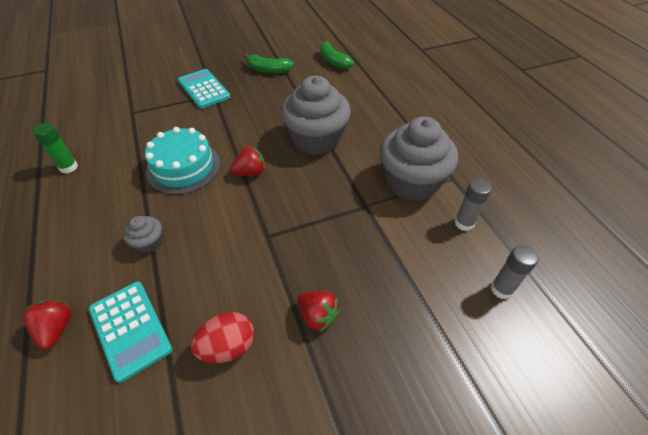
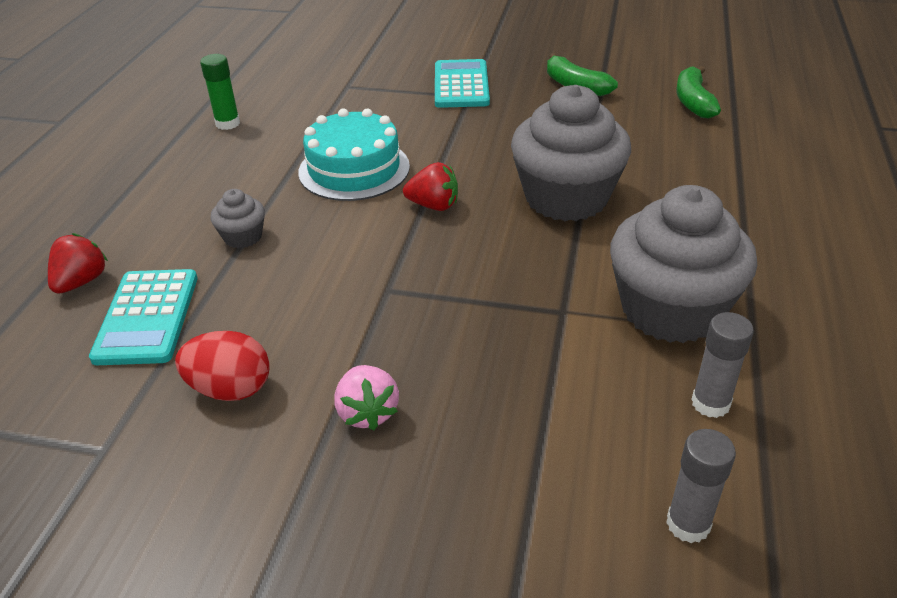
camera: 35 degrees right, 10 degrees down
(318, 316) = (367, 412): red strawberry -> pink strawberry

